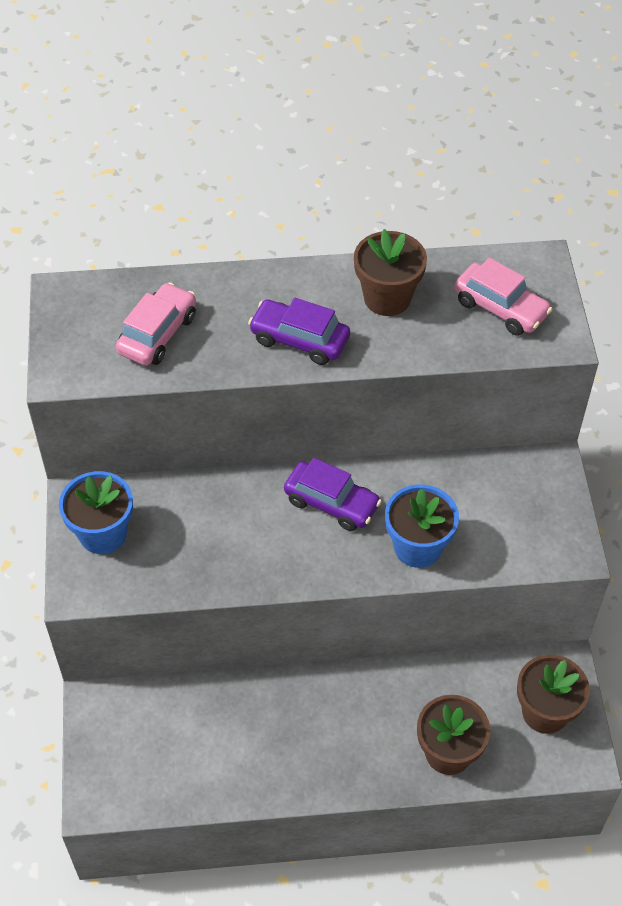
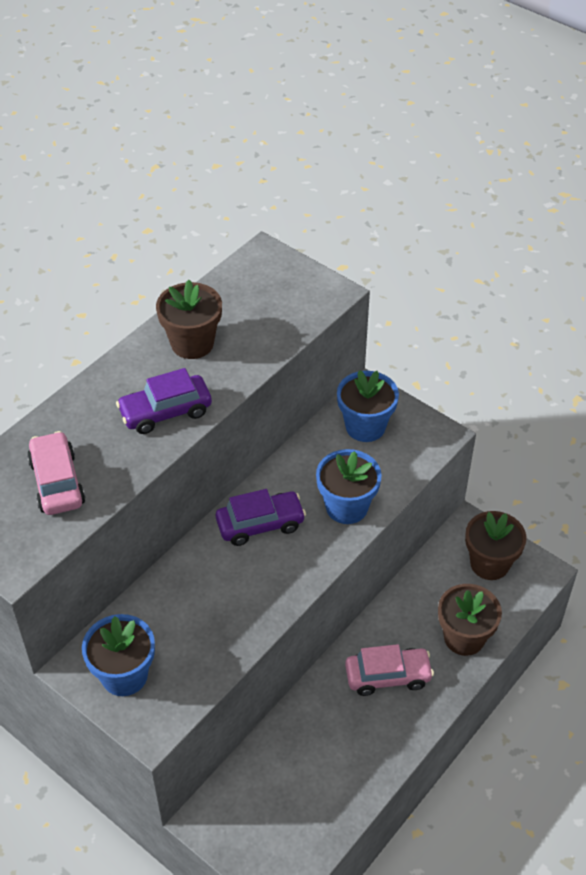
camera: 45 degrees left, 5 degrees down
(500, 308) = (273, 299): pink car -> pink car (388, 676)
(515, 492) = (365, 426): none -> blue flower pot

